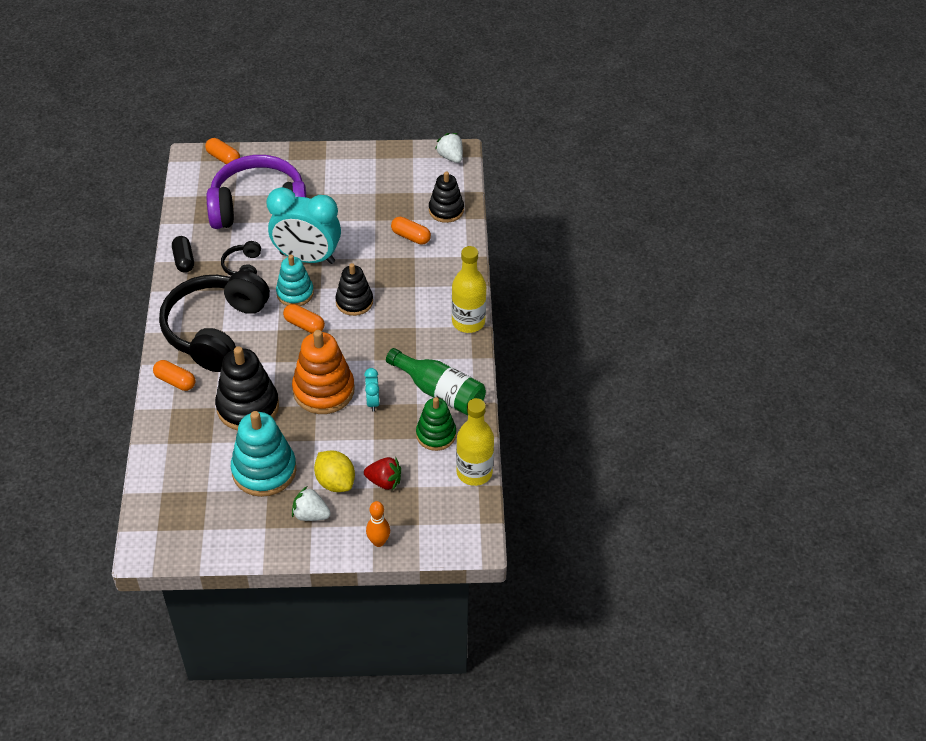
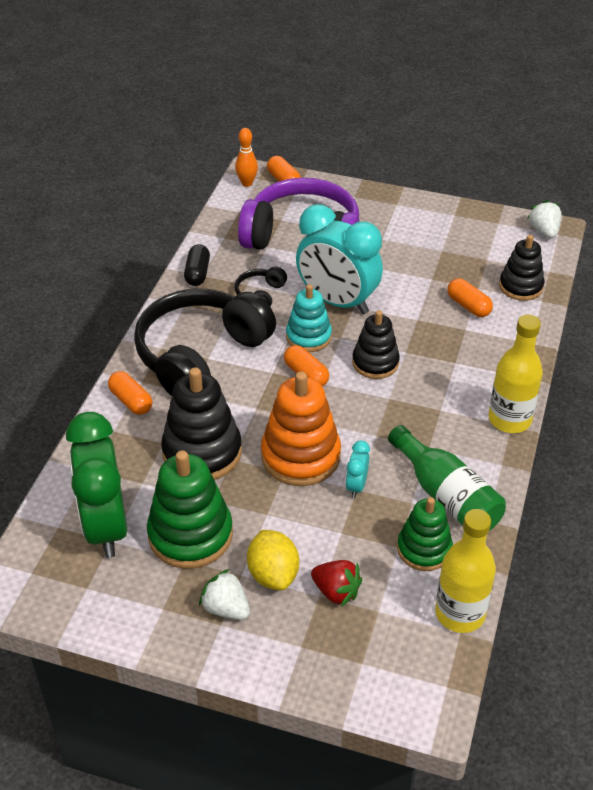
camera: 20 degrees right, 5 degrees down
(198, 482) = (106, 526): none -> green clock
(264, 470) = (190, 535): turquoise stacking toy -> green stacking toy
(378, 542) = (300, 671): orange bowling pin -> orange bowling pin (247, 183)

